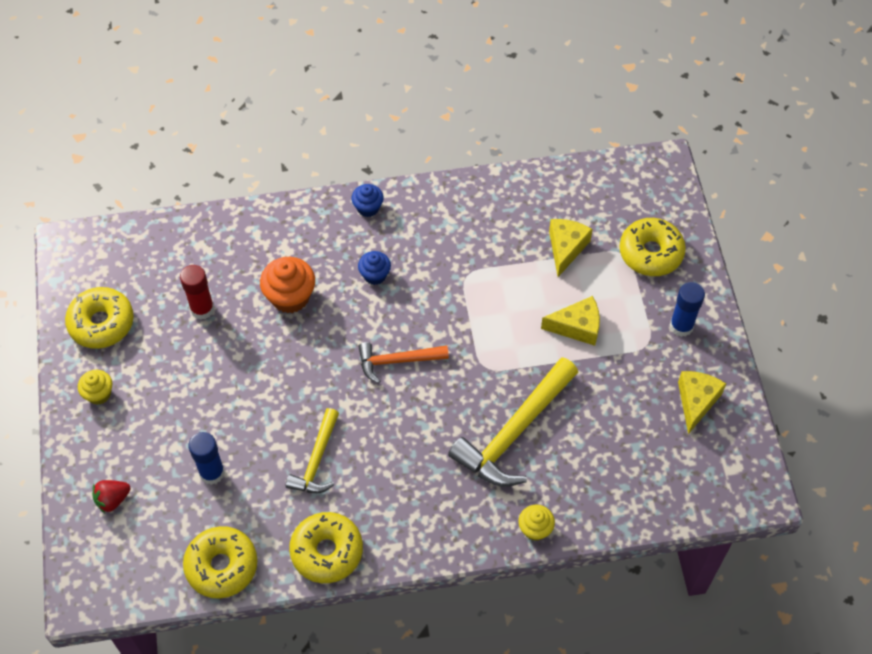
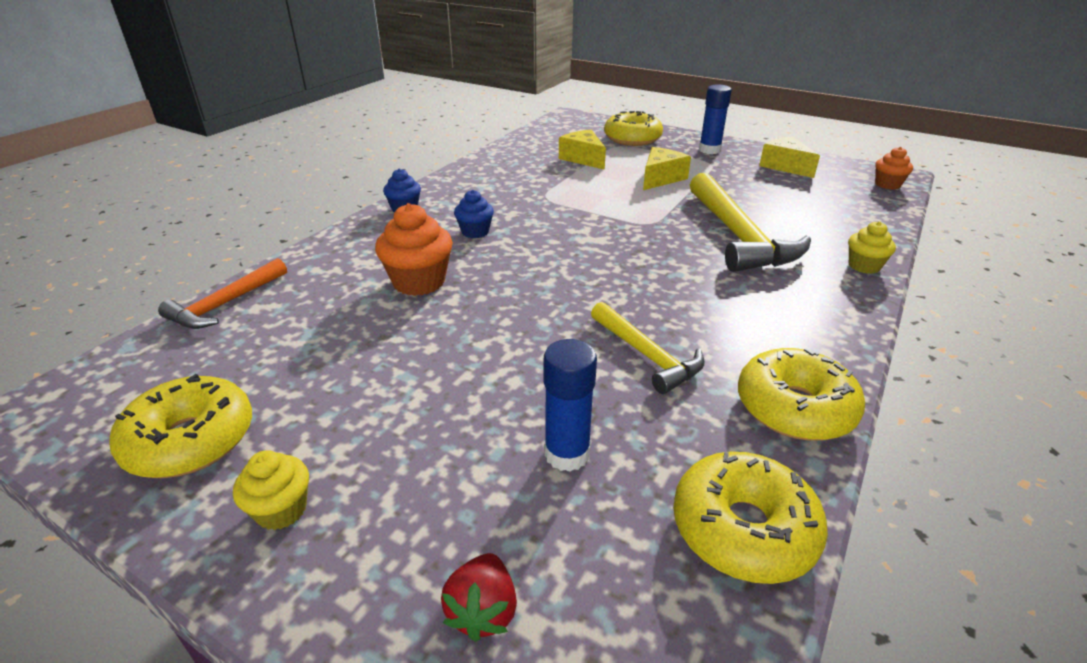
camera: 50 degrees left, 25 degrees down
(202, 309) = (330, 343): red glue stick -> none
(397, 361) = (584, 258): orange hammer -> orange hammer (225, 304)
(725, 494) = (887, 184): none -> orange cupcake

